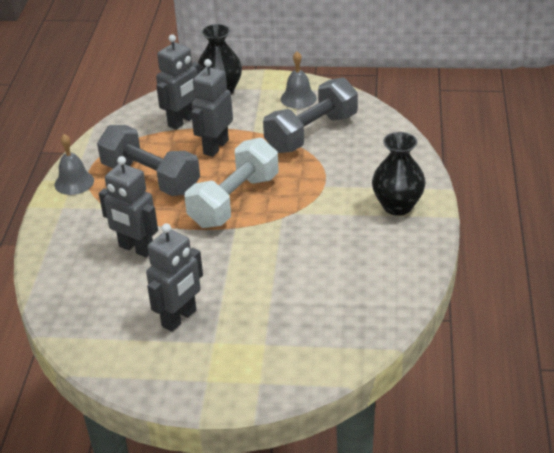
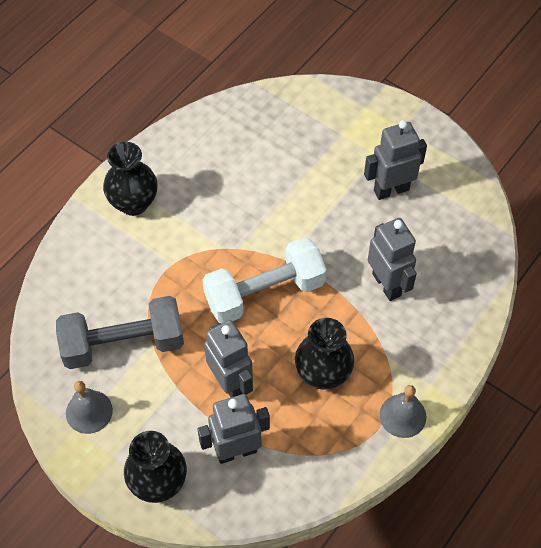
camera: 150 degrees left, 20 degrees up
(150, 178) = (323, 374): grey dumbbell -> black vase
(215, 147) = (231, 383): grey robot -> grey robot turned 90 degrees counterclockwise

